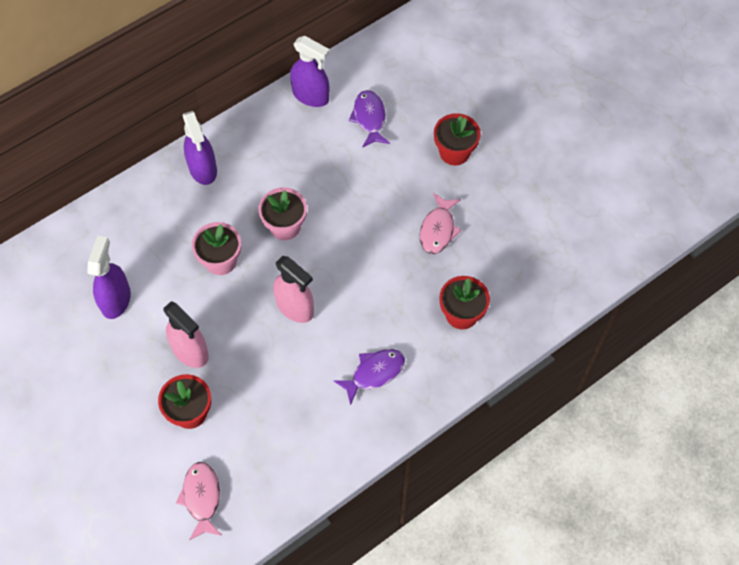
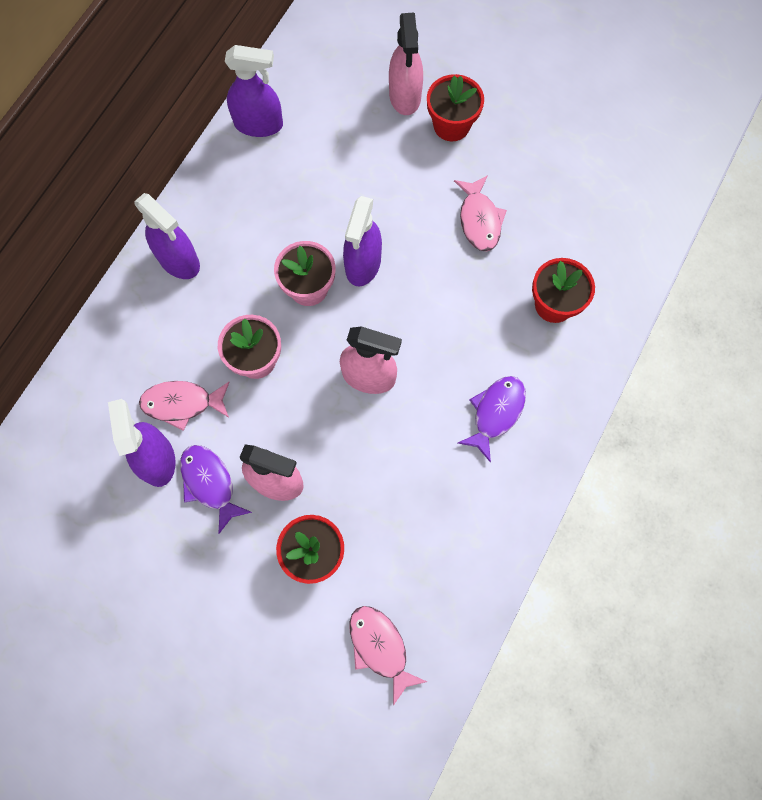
camera: 25 degrees left, 10 degrees up
(153, 269) = (182, 403): none -> pink fish
(333, 226) = (363, 264): none -> purple spray bottle
(369, 118) = (338, 124): purple fish -> purple fish (210, 483)
(430, 117) = (405, 96): none -> pink spray bottle

